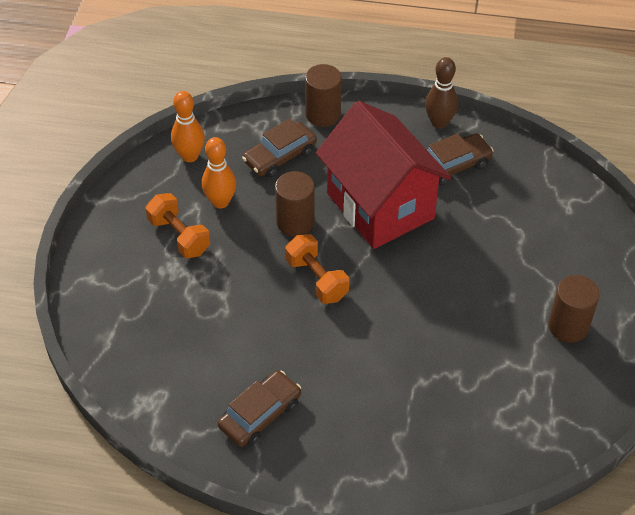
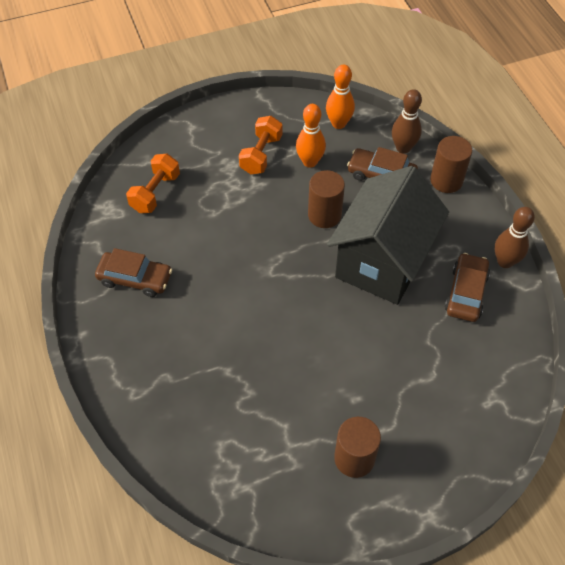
camera: 60 degrees right, 5 degrees up
(260, 124) = (403, 148): none -> brown bowling pin
(317, 279) = (279, 254): orange dumbbell -> orange dumbbell (155, 193)
(380, 206) = (382, 261): red house -> black house
(453, 165) = (466, 293): brown car -> brown car turned 105 degrees counterclockwise

